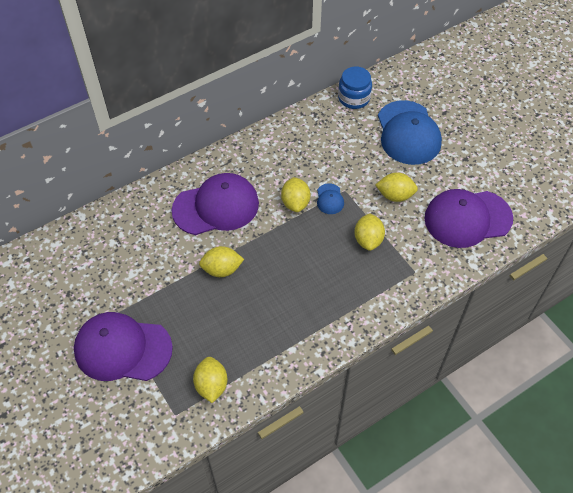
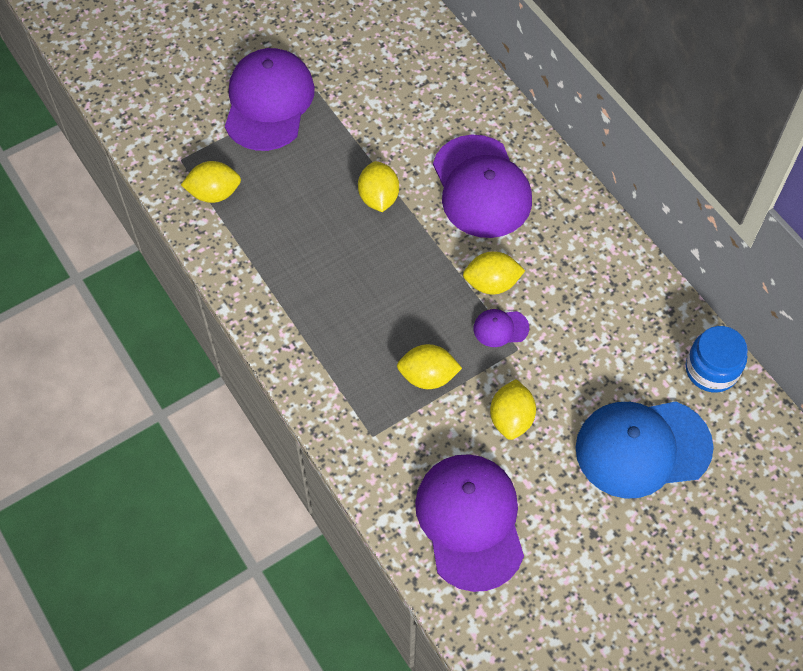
camera: 90 degrees right, 5 degrees up
(330, 199) = (500, 328): blue cap -> purple cap

